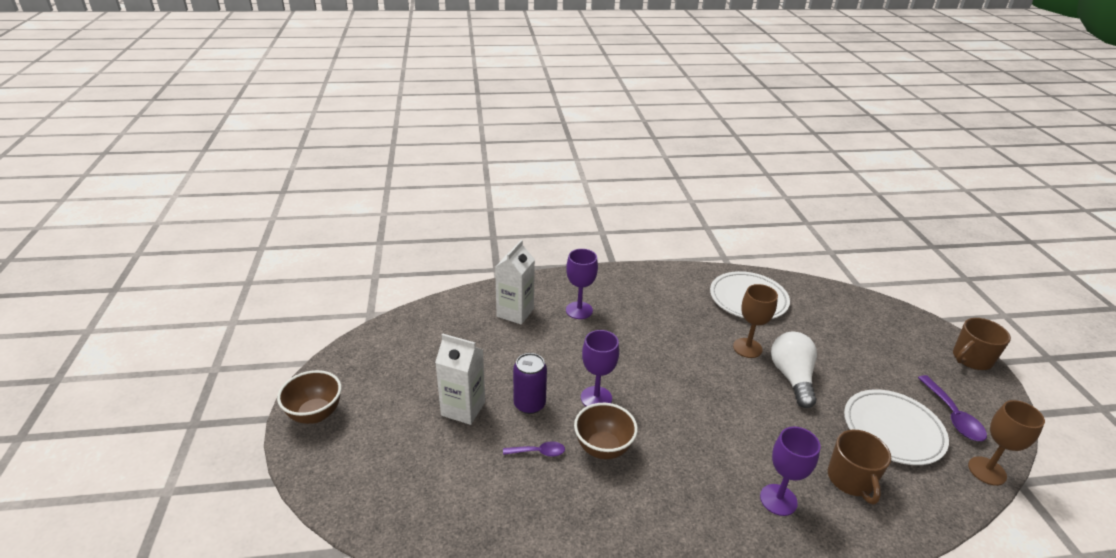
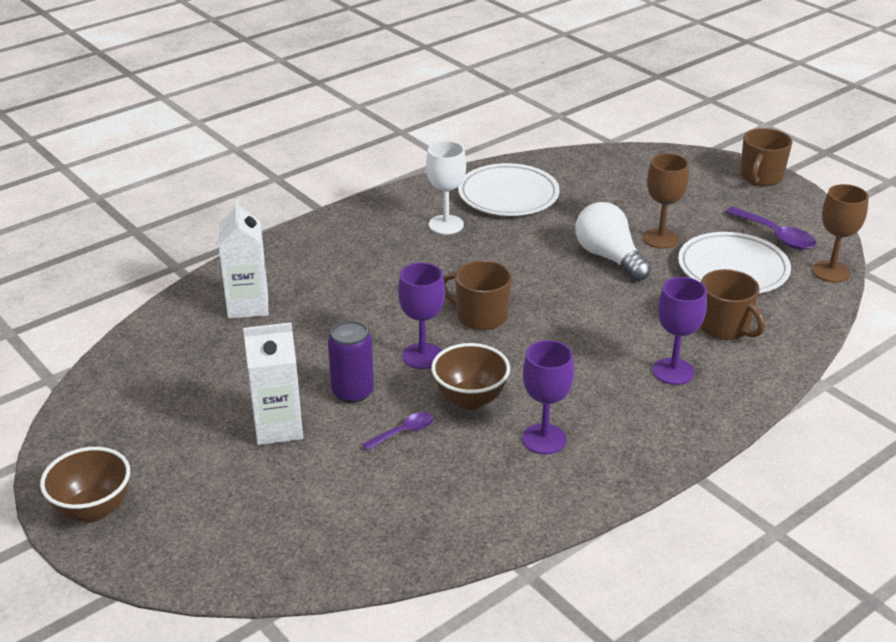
camera: 30 degrees left, 0 degrees up
(579, 310) = (325, 275): purple goblet -> purple goblet (544, 439)
(660, 385) = (480, 316): none -> brown mug
(687, 305) = (446, 225): none -> white goblet
(747, 348) = (544, 245): brown goblet -> brown goblet (660, 238)

